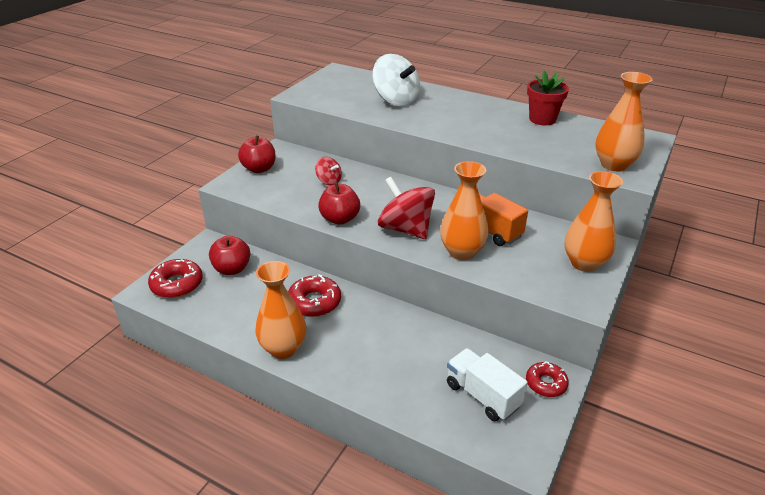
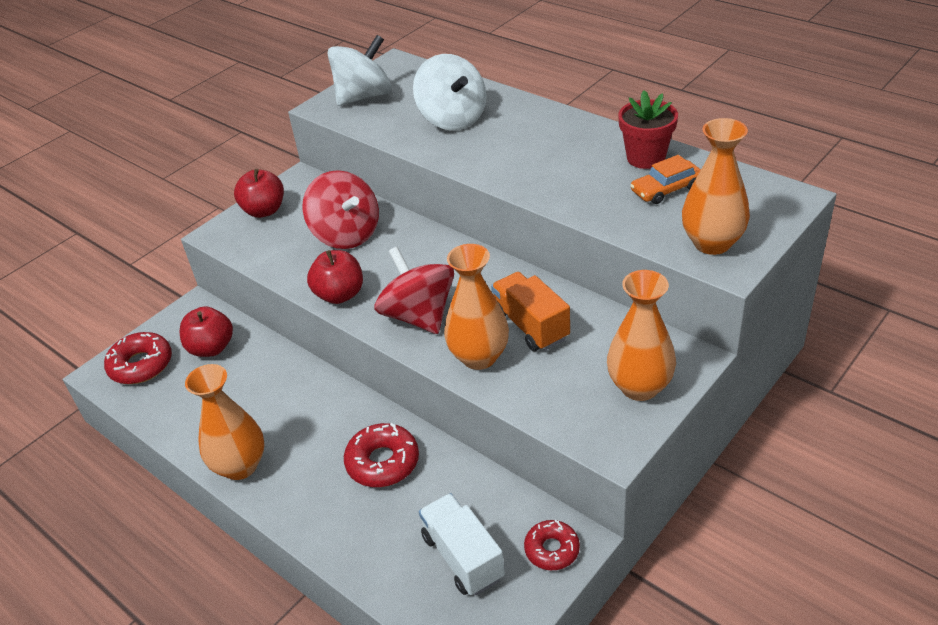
camera: 15 degrees right, 5 degrees up
(314, 302) = (297, 404): red donut -> red donut (383, 462)
(324, 89) = (364, 96): none -> white spinning top
(329, 181) = (346, 234): red spinning top -> red spinning top, size x1.93
(566, 136) = (666, 189): none -> orange car

